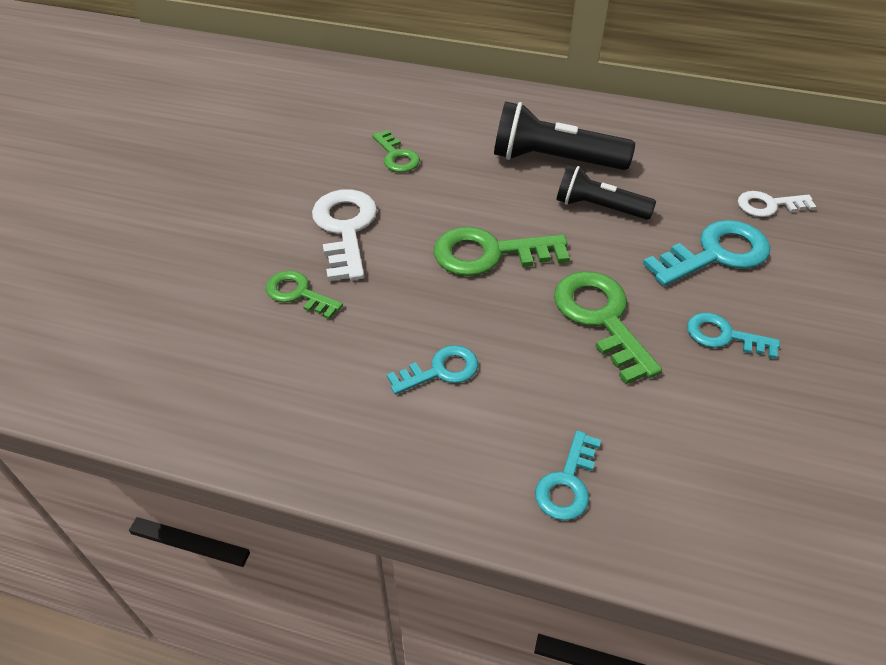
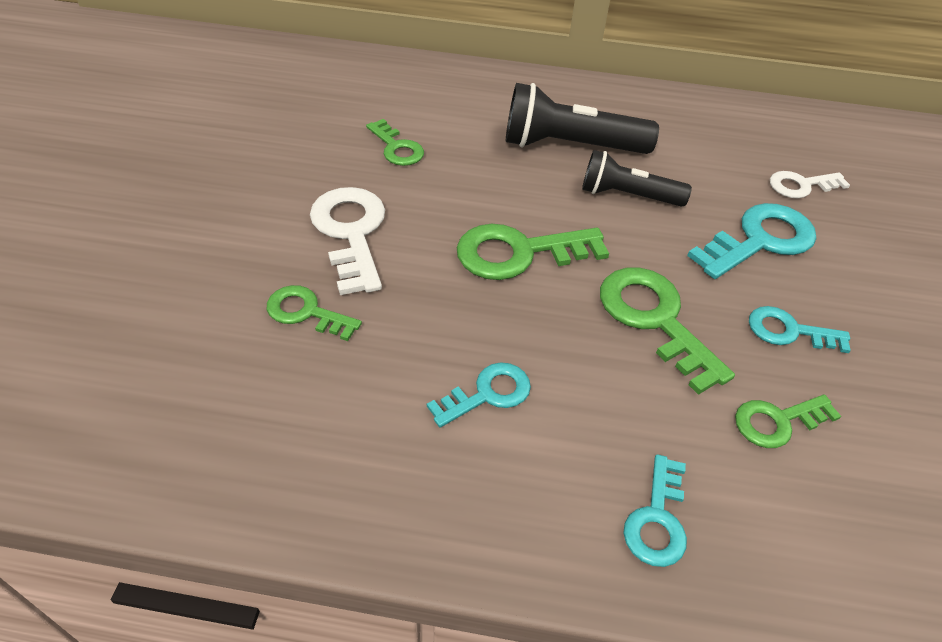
camera: 10 degrees left, 0 degrees up
(694, 412) = (777, 421): none -> green key

